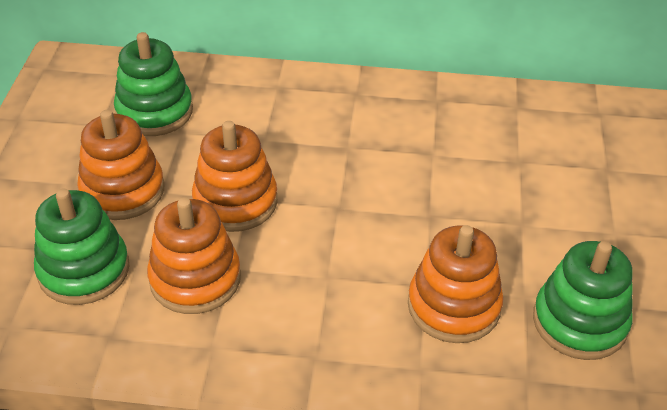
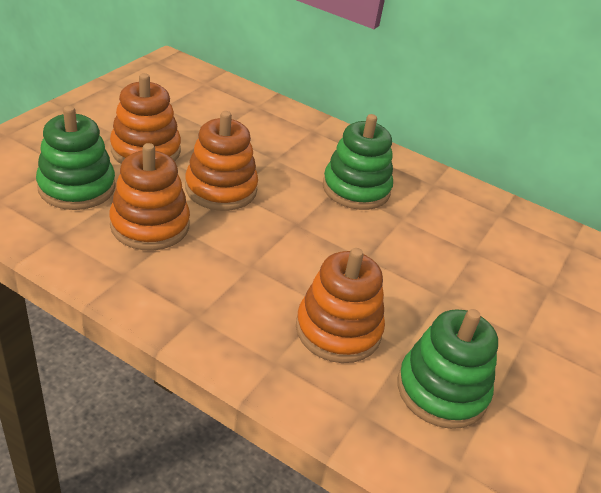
camera: 20 degrees right, 5 degrees down
(154, 112) = (209, 113): green stacking toy -> green stacking toy (356, 189)

